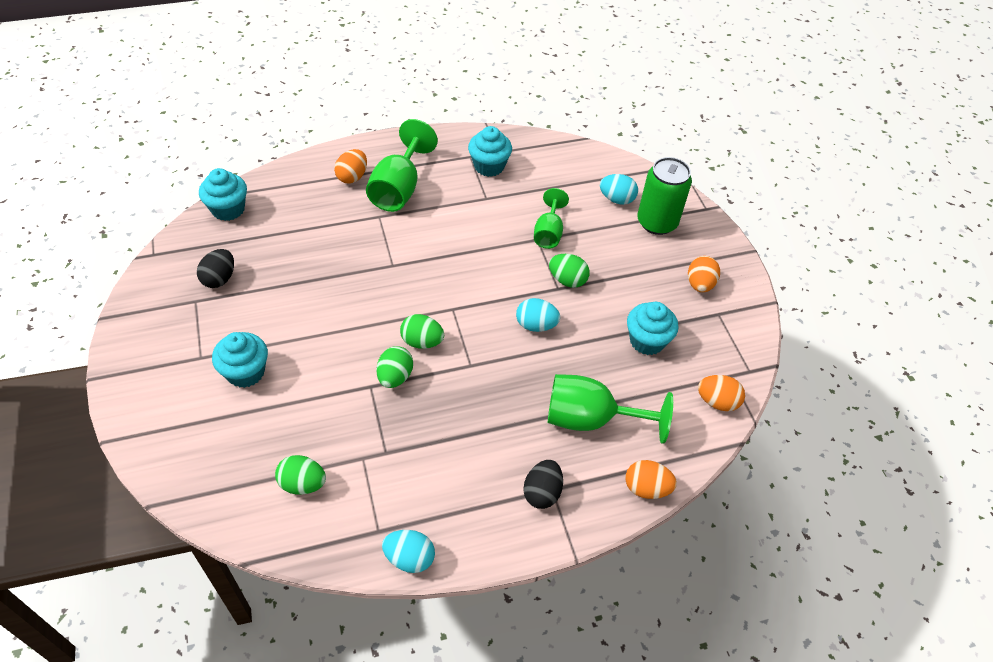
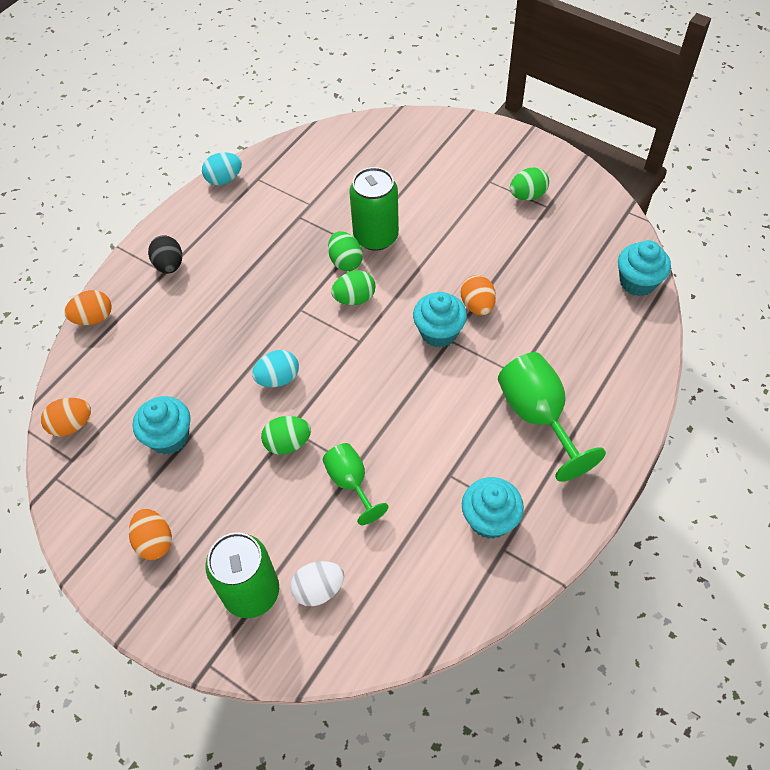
camera: 145 degrees right, 5 degrees up
(219, 279) = (556, 231): black egg -> none
(245, 372) = (448, 193): turquoise cupcake -> turquoise cupcake (439, 332)
(303, 484) = (330, 168): green egg -> green egg (527, 195)
(347, 380) = (376, 237): none -> green can
(352, 177) = (592, 394): orange egg -> orange egg (477, 305)
(591, 419) = (171, 336): green goblet -> none
(616, 199) = (319, 589): turquoise egg -> white egg

